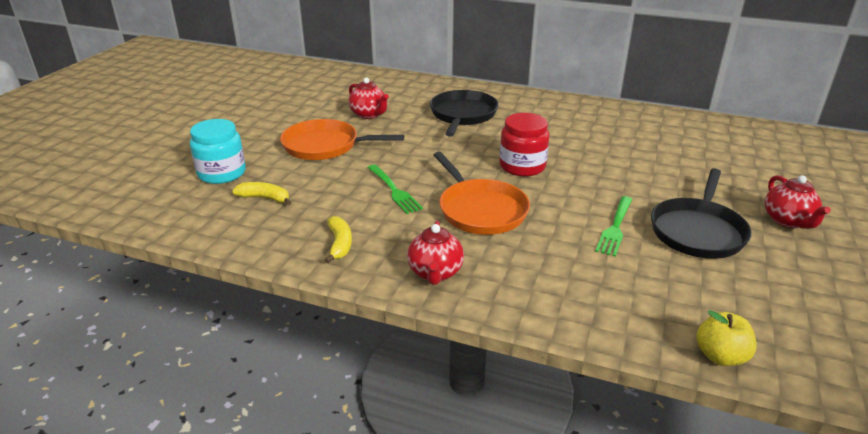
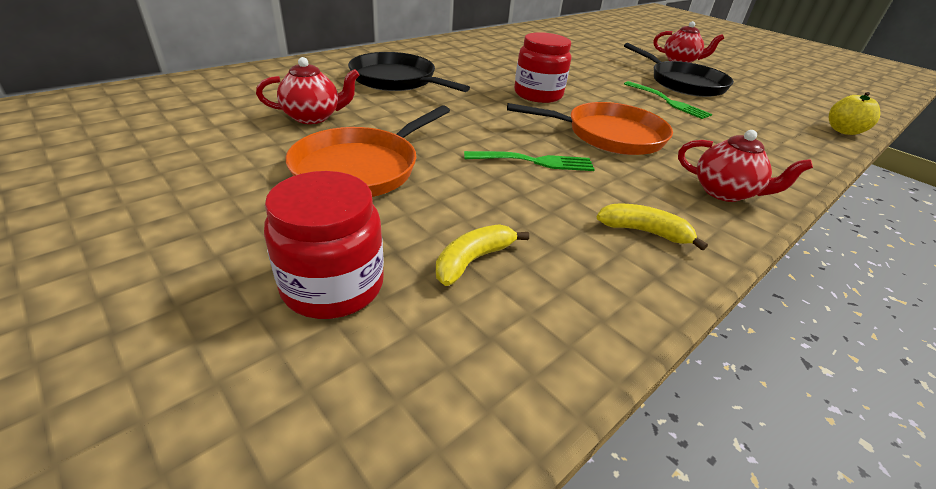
camera: 65 degrees left, 5 degrees up
(222, 173) = (333, 285): turquoise jar -> red jar

